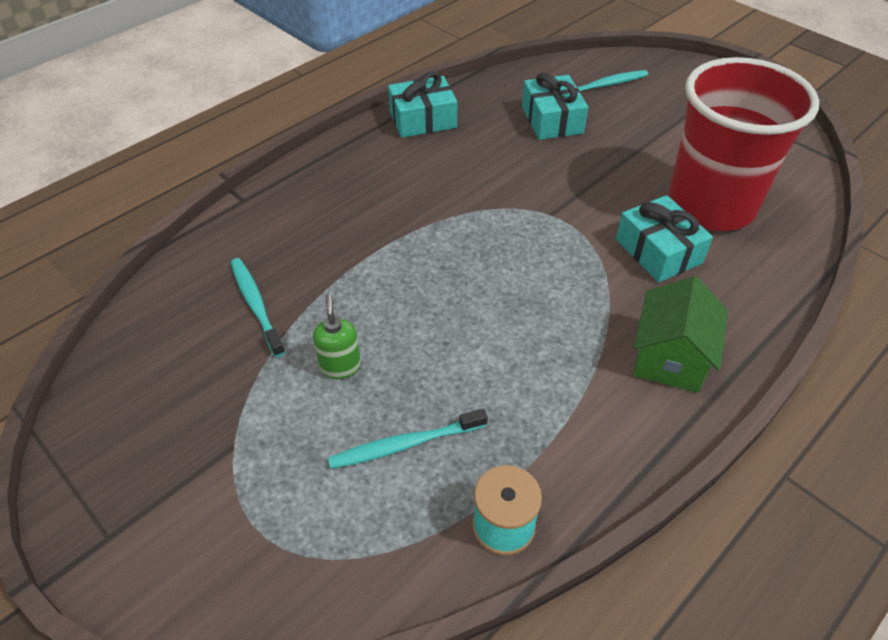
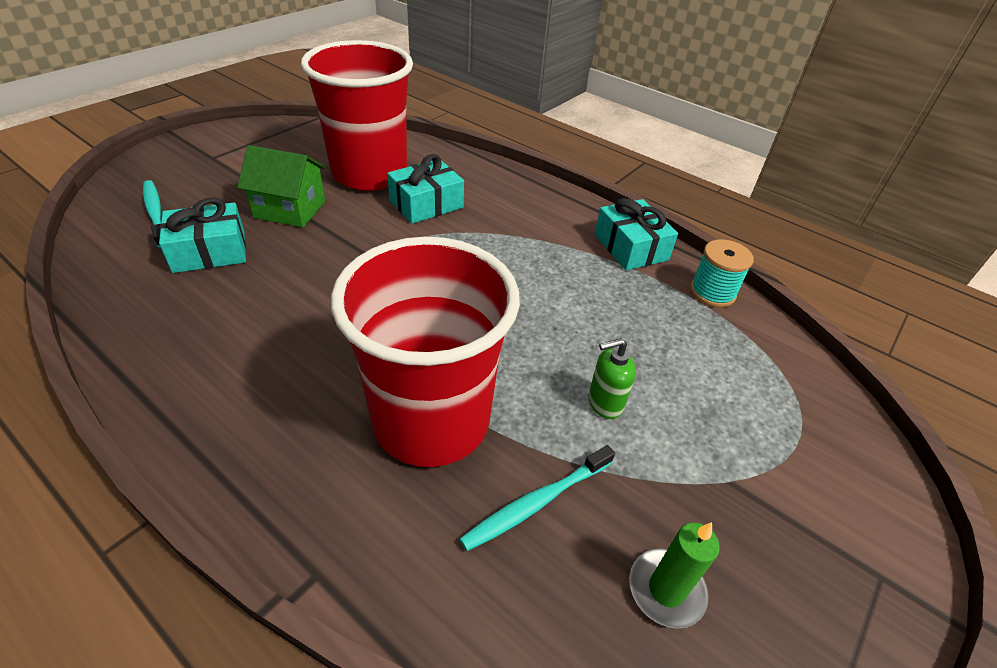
camera: 100 degrees left, 5 degrees down
(164, 370) = (666, 589): none -> green candle
(345, 250) = (431, 421): none -> red cup
(404, 444) = (671, 349): turquoise toothbrush -> none
(423, 119) = (163, 363): turquoise gift -> turquoise gift (630, 247)
(670, 358) = (540, 210): green house -> green house (290, 209)

